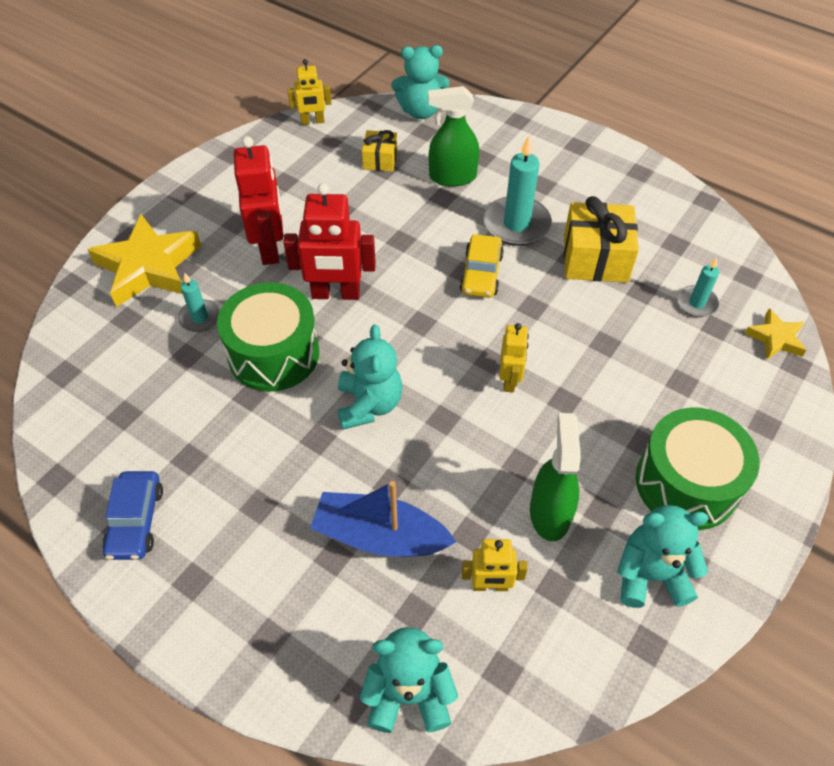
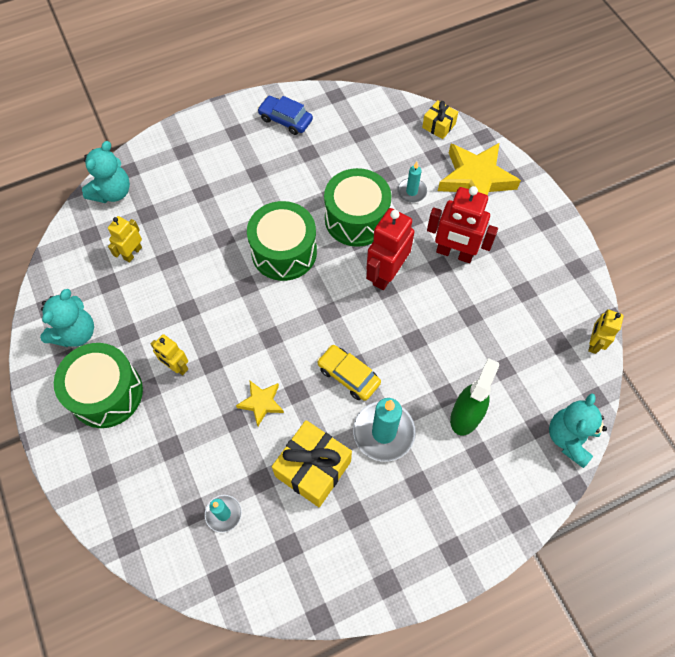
camera: 120 degrees right, 10 degrees up
(369, 404) = (284, 252): turquoise teddy bear -> green drum
(380, 160) = (516, 370): yellow gift -> yellow gift (438, 126)
(380, 536) = (198, 218): blue boat -> none
(509, 380) = (247, 339): yellow robot -> yellow robot (176, 367)
(549, 512) = (147, 306): green spray bottle -> none
(775, 338) = (155, 548): yellow star -> yellow star (261, 403)

